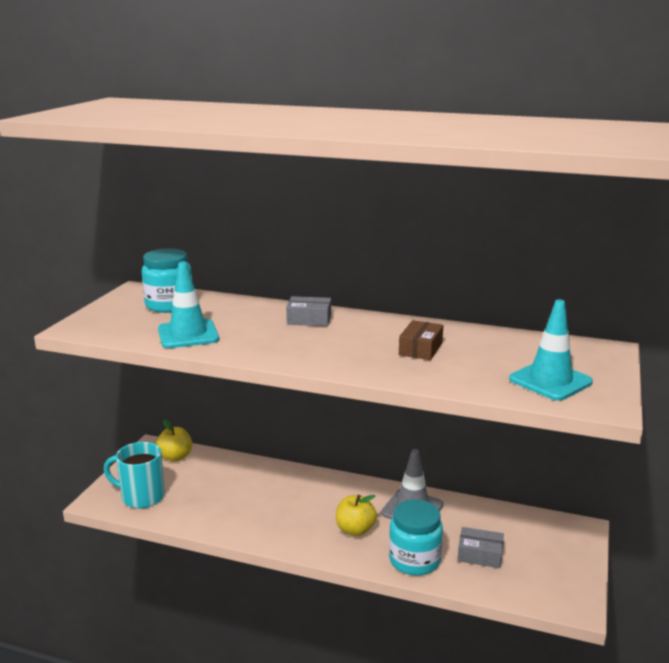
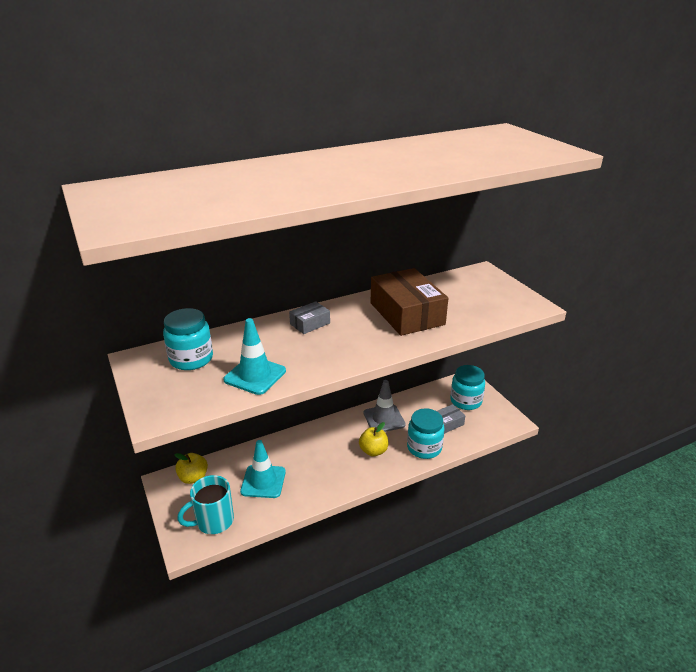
camera: 45 degrees left, 10 degrees up
(420, 349) = (407, 313): brown box -> brown box, size x2.12
(542, 547) = (466, 401): none -> turquoise jar
(550, 381) = (494, 303): turquoise traffic cone -> turquoise traffic cone (263, 481)

